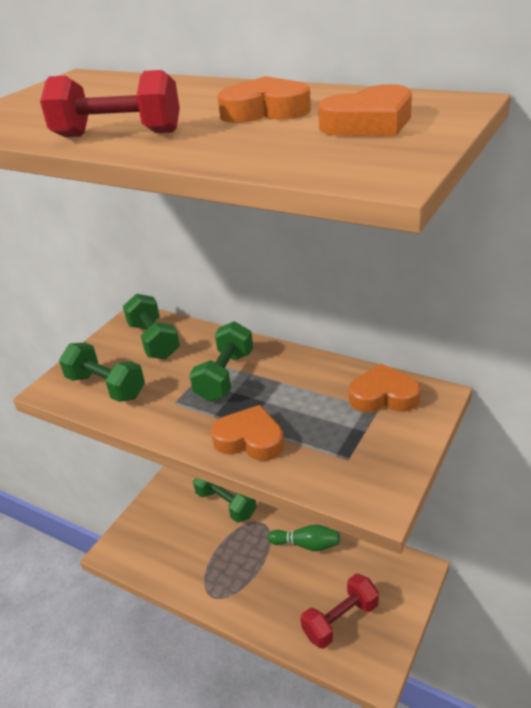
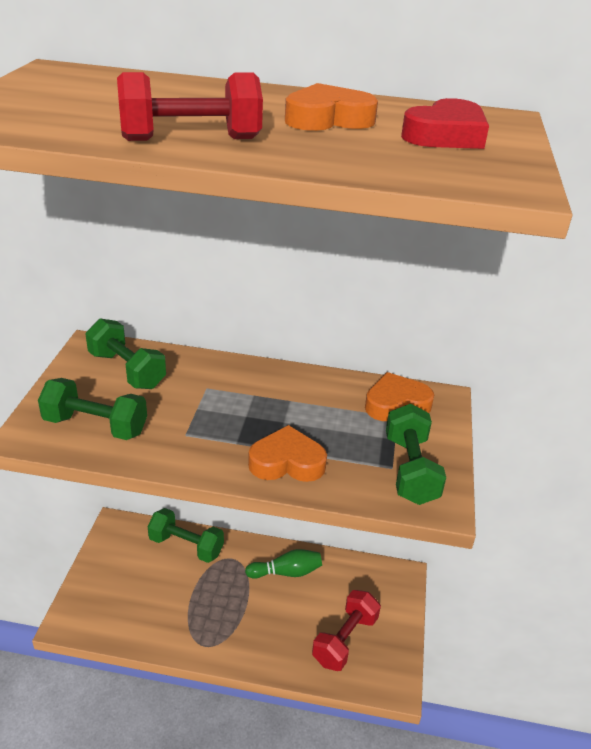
camera: 25 degrees left, 0 degrees up
(225, 376) = (228, 400): green dumbbell -> green dumbbell (410, 470)
(369, 123) = (445, 135): orange heart -> red heart

